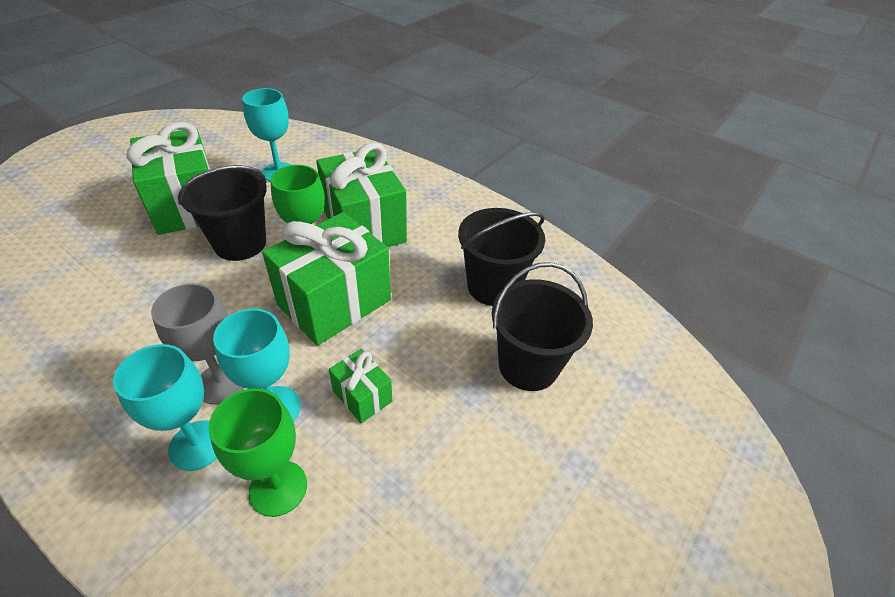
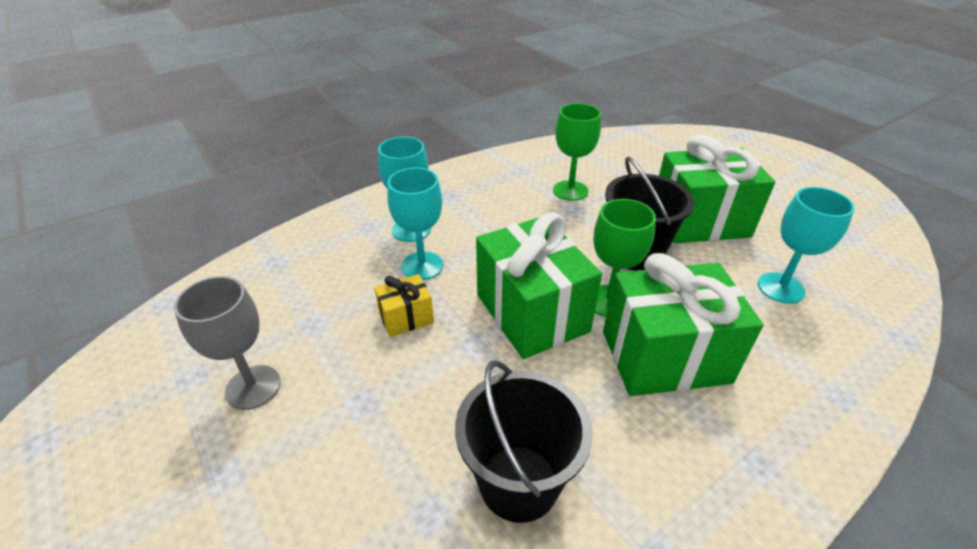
camera: 110 degrees right, 5 degrees down
(221, 383) = (460, 240): grey goblet -> grey goblet (253, 387)
(278, 488) = (353, 264): green goblet -> green goblet (570, 191)
(362, 396) = (406, 318): green gift -> yellow gift
(528, 365) = (370, 476): black bucket -> none

